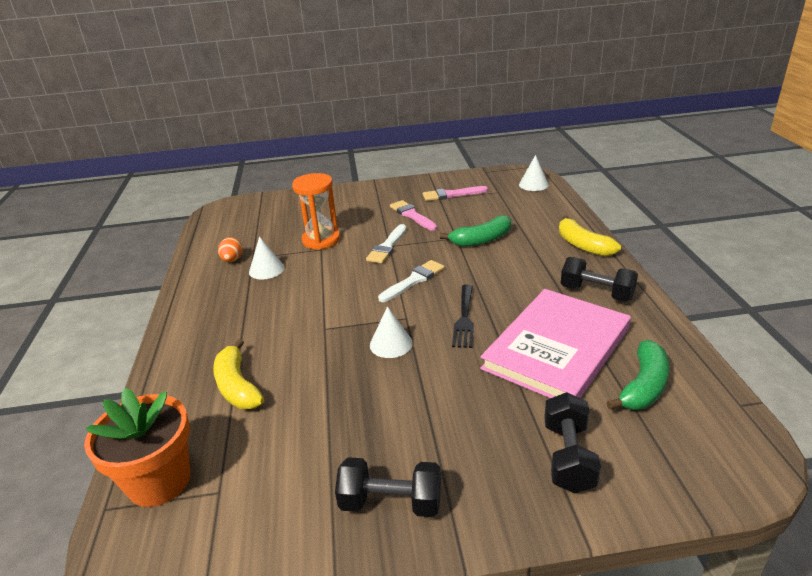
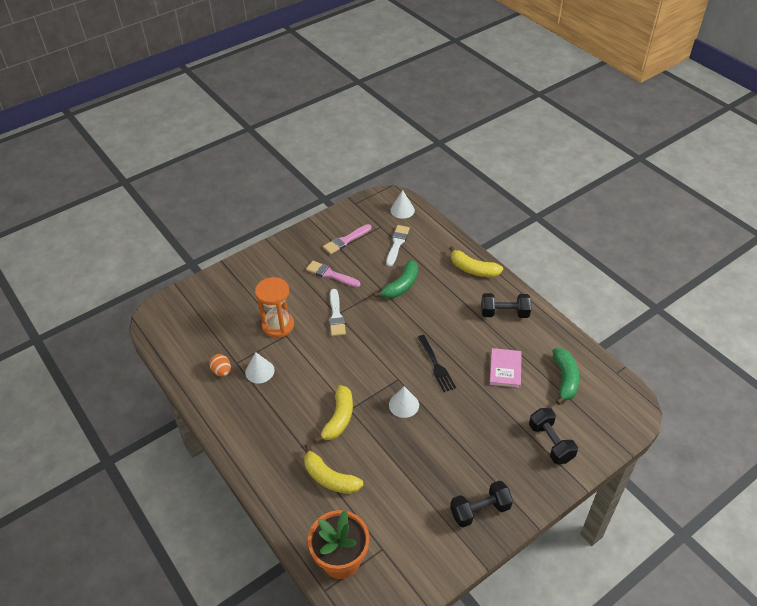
camera: 30 degrees left, 15 degrees up
(304, 333) = (339, 418): none -> yellow banana
(414, 280) = (380, 343): white brush -> white brush (397, 244)
(557, 348) = (505, 369): pink book -> pink book, size x0.47

